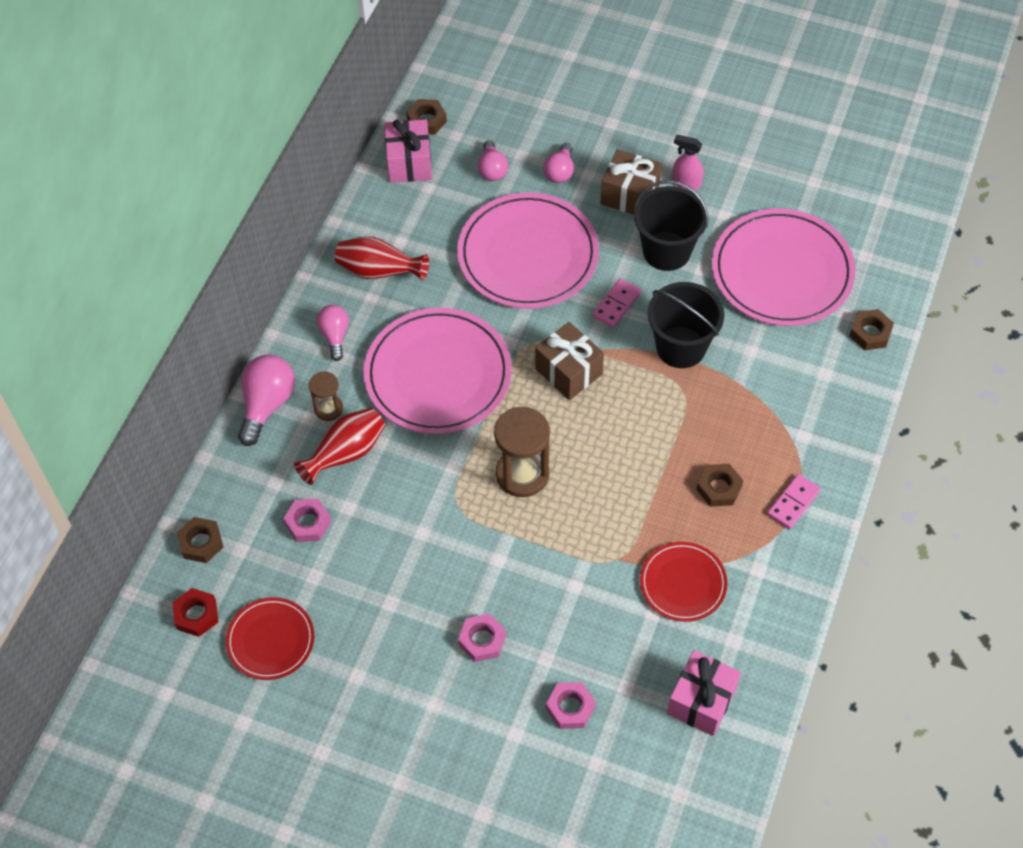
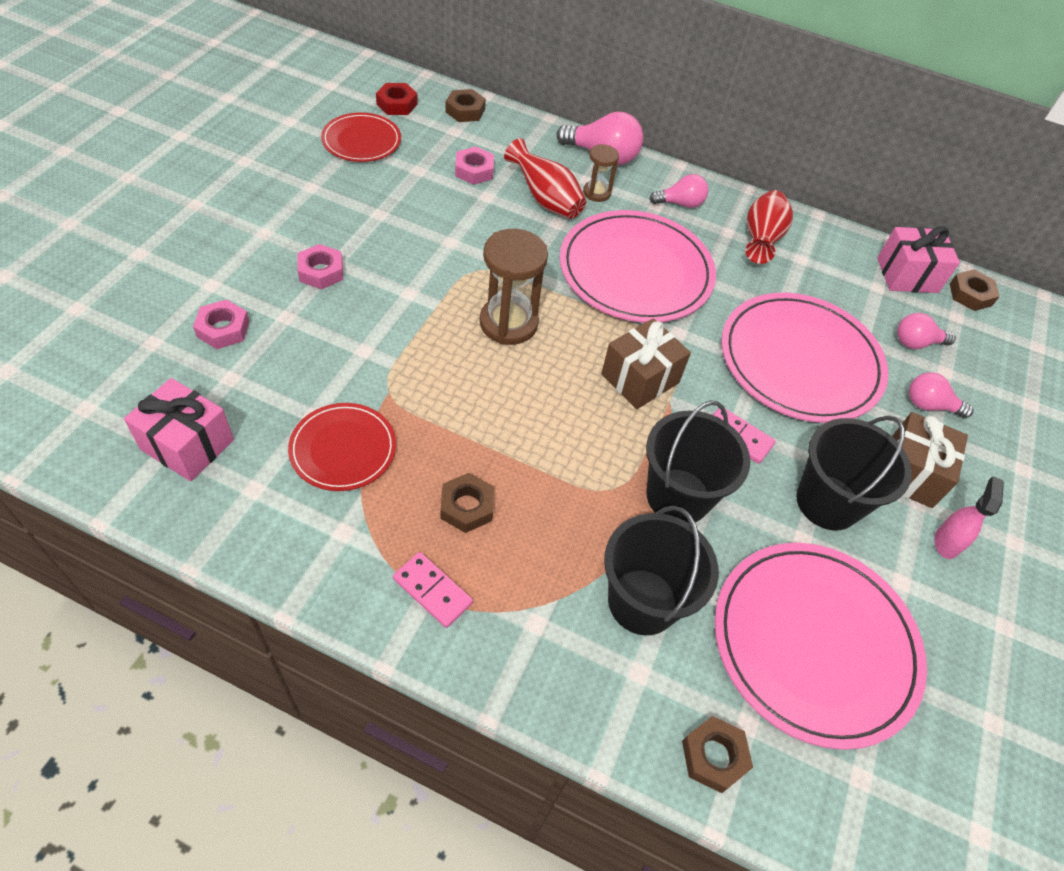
camera: 85 degrees right, 5 degrees down
(773, 371) = (642, 601): none -> black bucket

